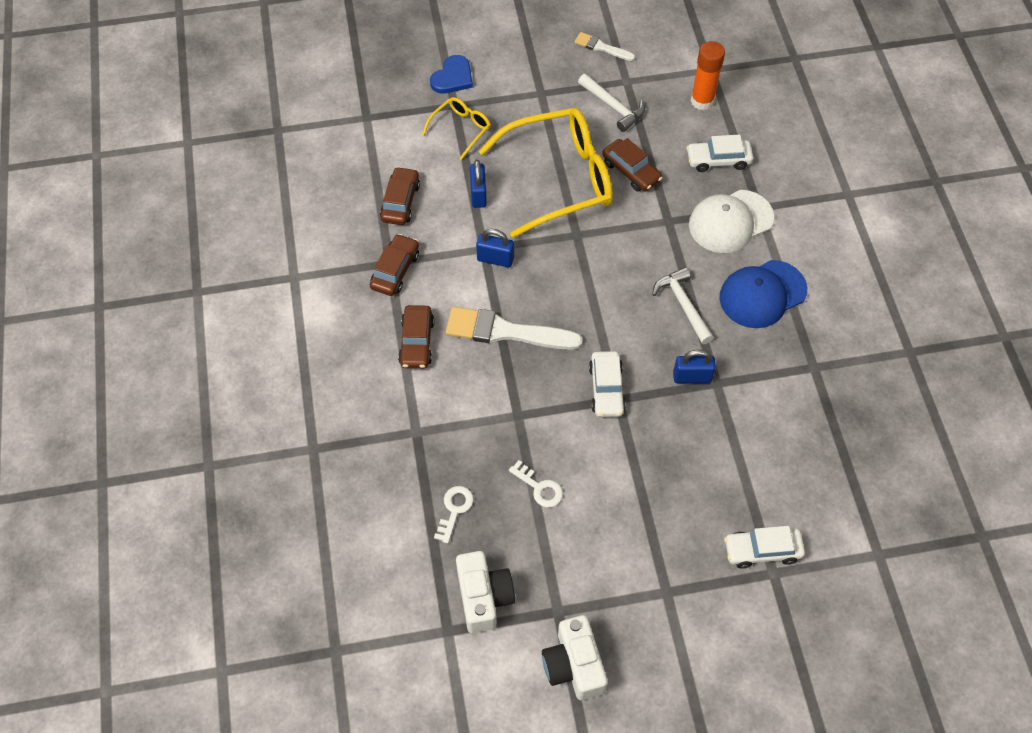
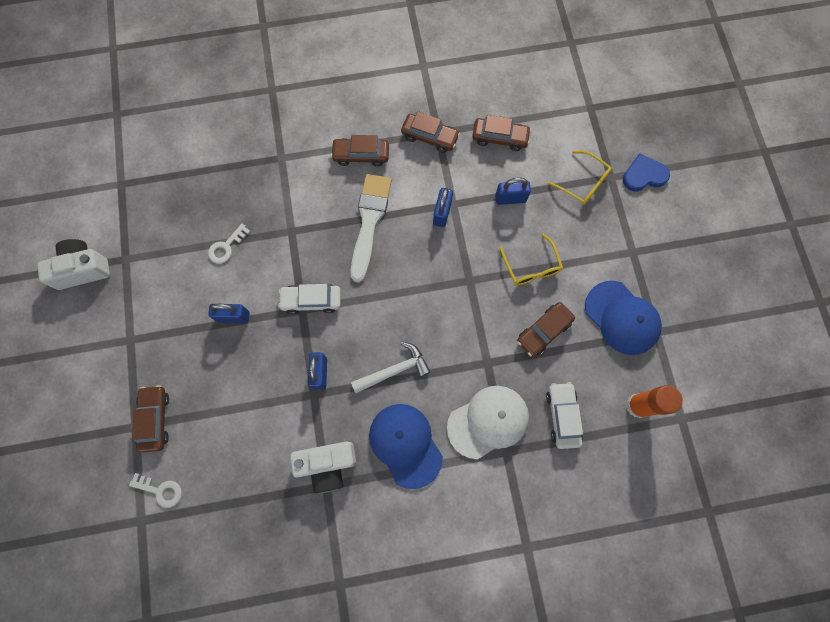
camera: 90 degrees right, 15 degrees up
(453, 77) = (644, 175): blue heart -> blue heart turned 135 degrees clockwise
(454, 509) = (213, 186): white key -> white key (161, 490)
(483, 597) = (142, 207): white camera -> white camera (327, 465)
(559, 179) = (531, 267): yellow glasses -> yellow glasses, size x0.47
(601, 47) = (698, 309): white brush -> none
(613, 106) = (622, 318): white hammer -> blue cap
(630, 473) = (233, 316): none -> blue padlock
(730, 221) = (488, 421): white cap -> white cap turned 90 degrees clockwise
(762, 551) = (155, 419): white car -> brown car

